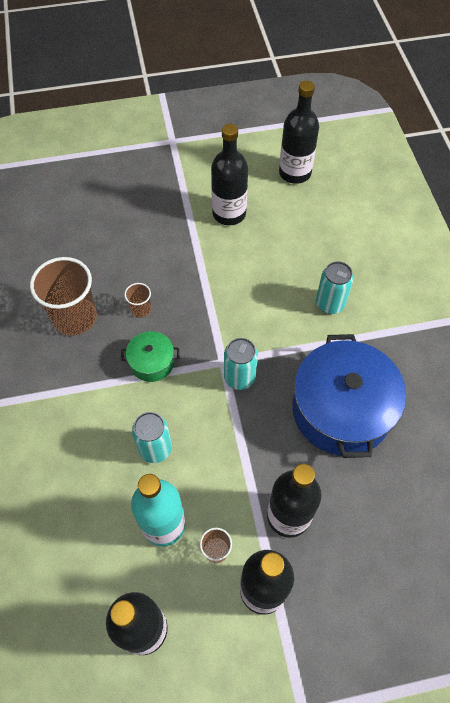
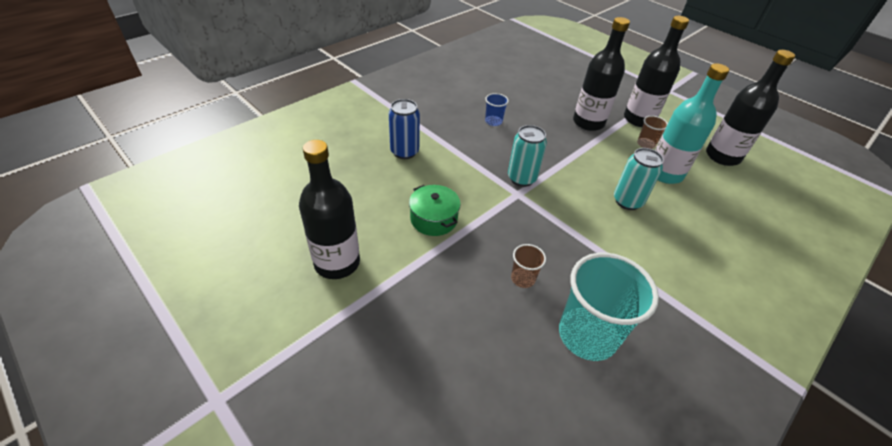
camera: 125 degrees left, 15 degrees down
(75, 317) = (587, 335): brown cup -> turquoise cup
(152, 362) = (566, 240): green pot -> green pot (433, 219)
(295, 173) = (237, 229): black bottle -> none
(330, 304) = (404, 152): turquoise can -> blue can
(341, 410) = (493, 121): blue pot -> blue cup

